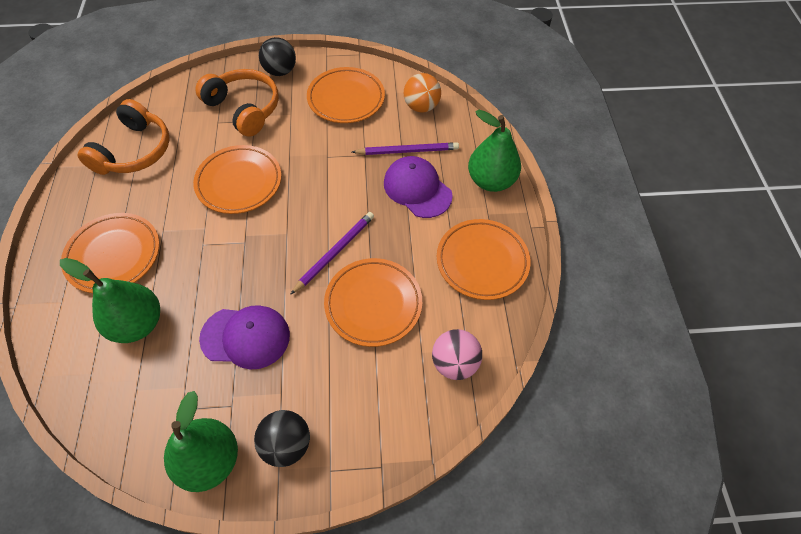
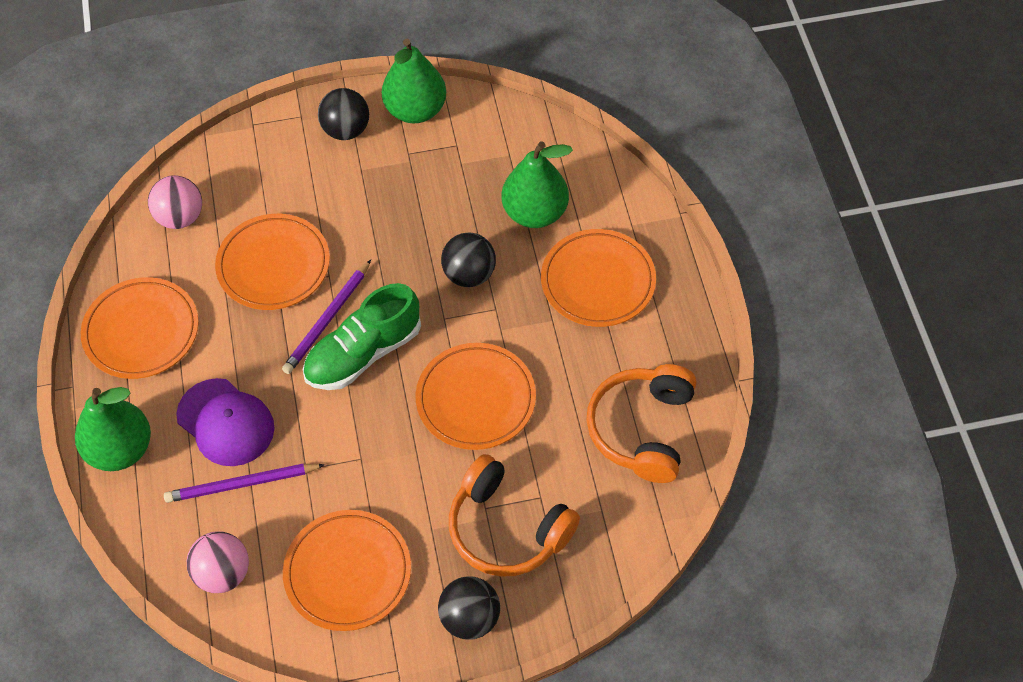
camera: 175 degrees right, 0 degrees up
(213, 275) = (469, 274): none -> black ball
(245, 337) = (411, 215): purple cap -> none
(312, 223) = (363, 353): none -> green shoe
(421, 107) = (223, 573): orange ball -> pink ball

